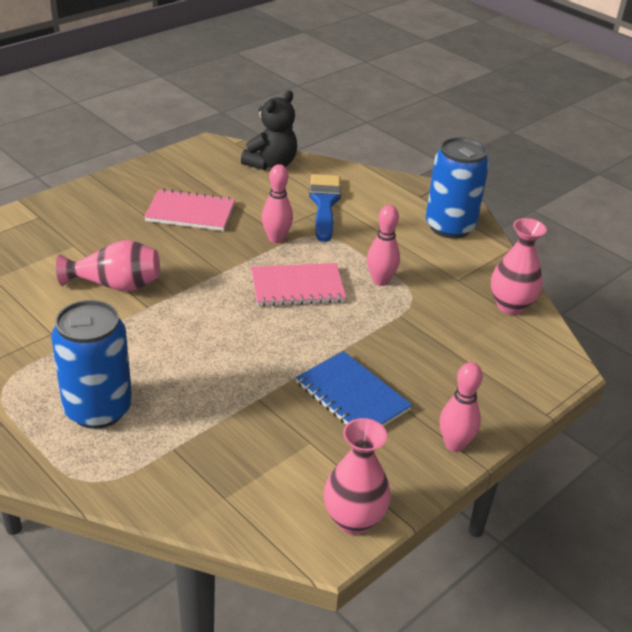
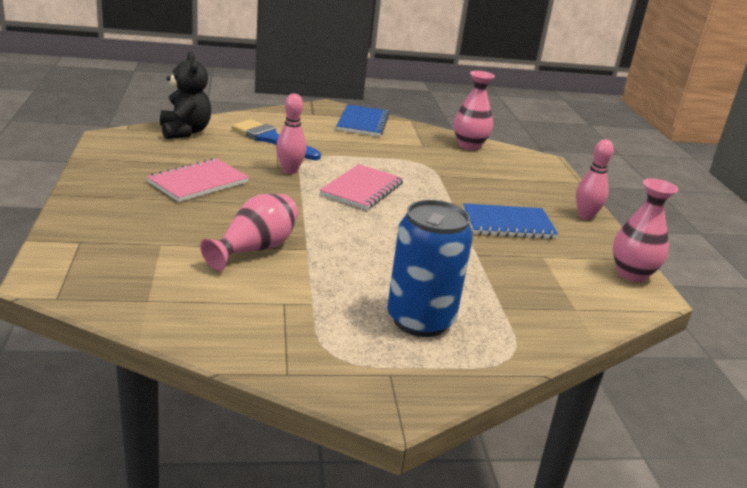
camera: 55 degrees left, 10 degrees down
(380, 281) = (393, 164): pink bowling pin -> none
(450, 227) = (362, 122): blue can -> blue notebook

